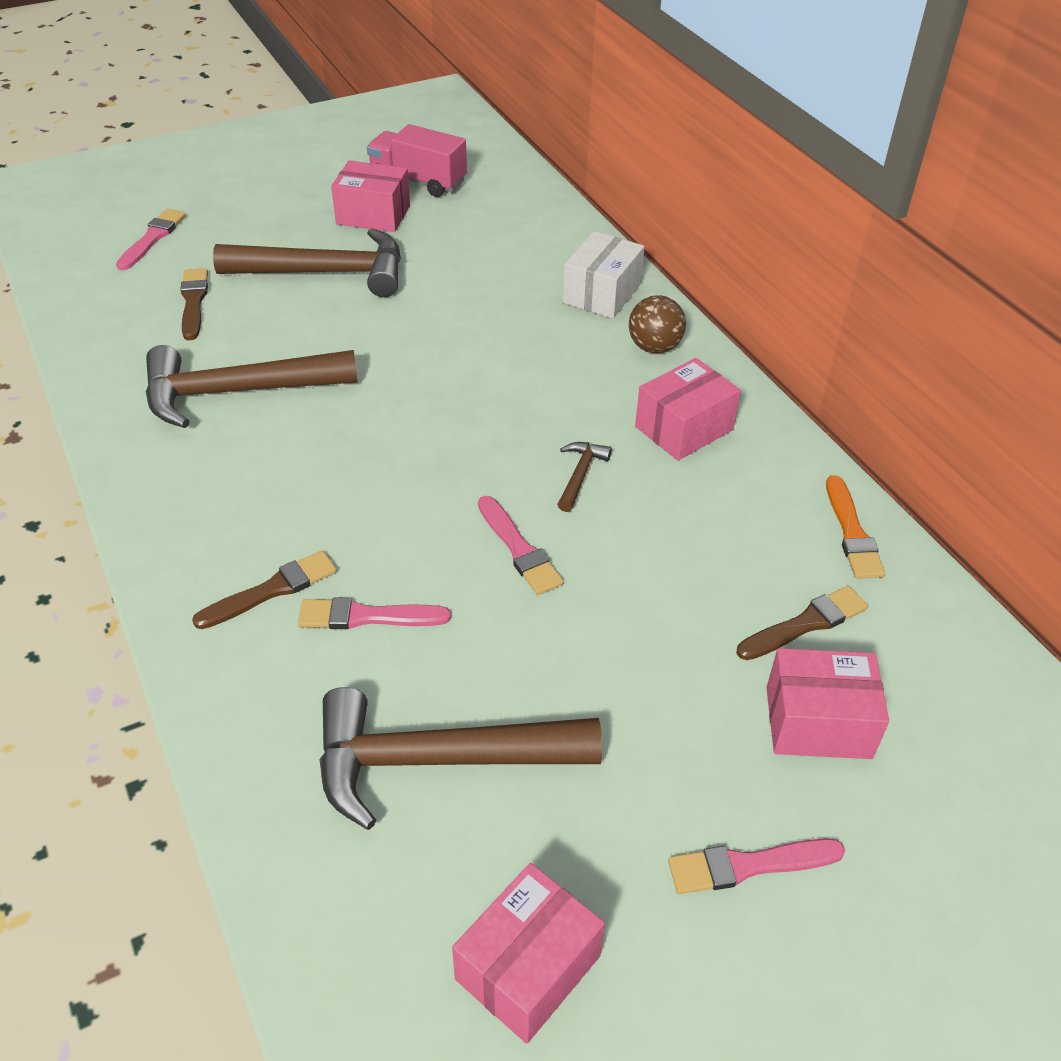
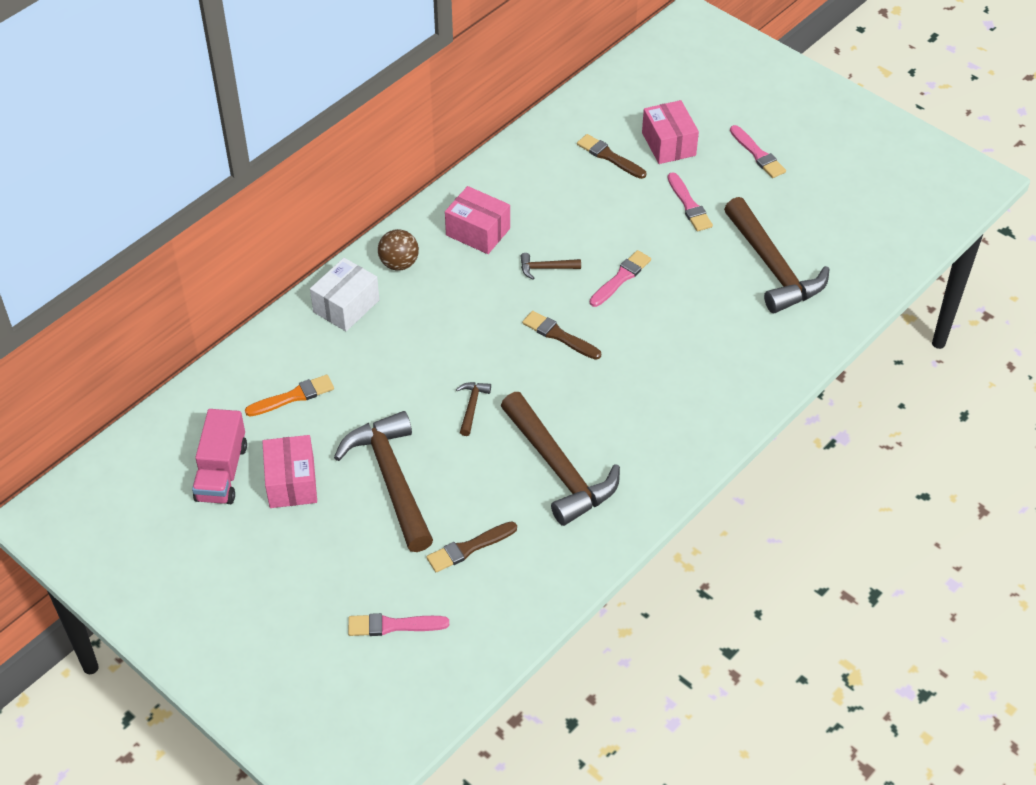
camera: 110 degrees left, 5 degrees up
(271, 590) = (713, 373): brown brush -> brown brush (559, 335)
(367, 616) = (706, 325): pink brush -> pink brush (689, 205)
(382, 349) = (472, 407): none -> brown hammer
(528, 967) = (846, 209): pink box -> none
(601, 293) = (346, 306): white box -> white box turned 60 degrees counterclockwise
(852, 532) = (531, 148): orange brush -> orange brush (293, 396)

